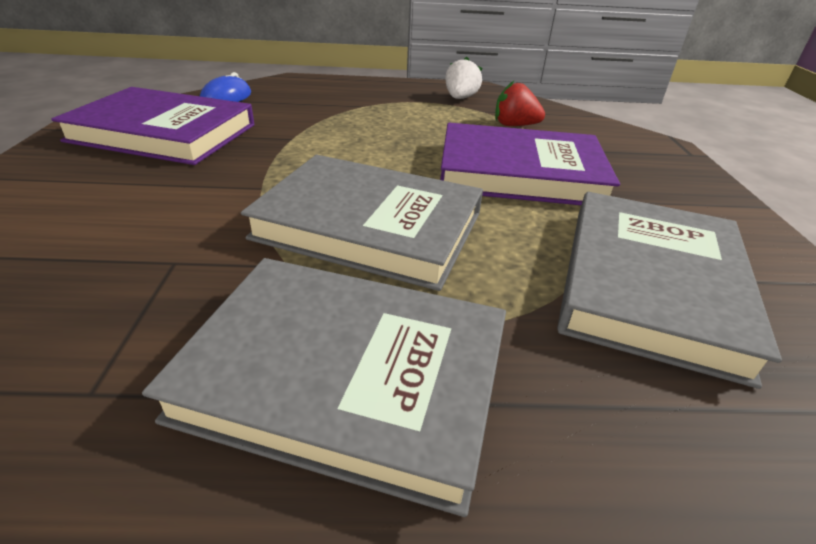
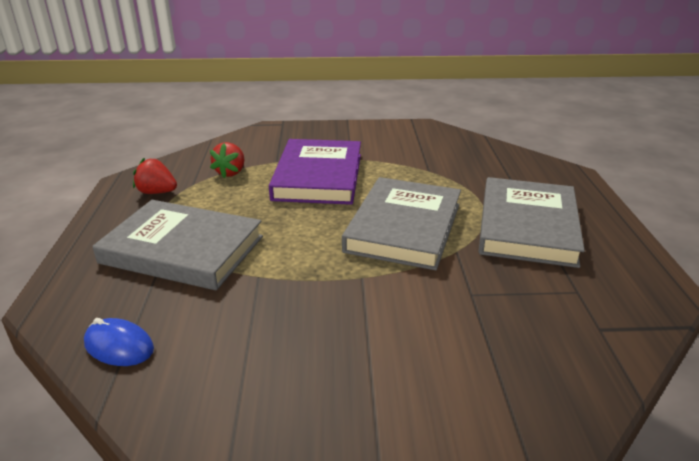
camera: 90 degrees left, 5 degrees down
(163, 133) = (244, 367): purple book -> none
(460, 98) = (157, 192): white strawberry -> red strawberry
(649, 284) = (430, 157): grey book -> grey book (182, 250)

